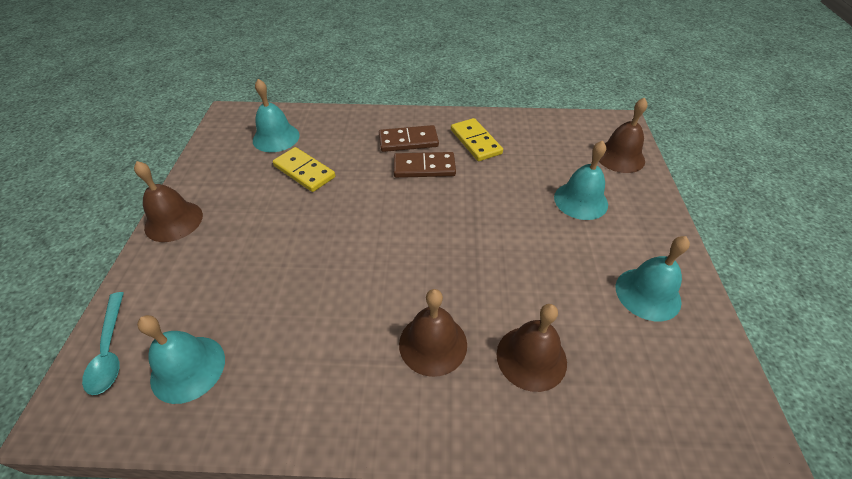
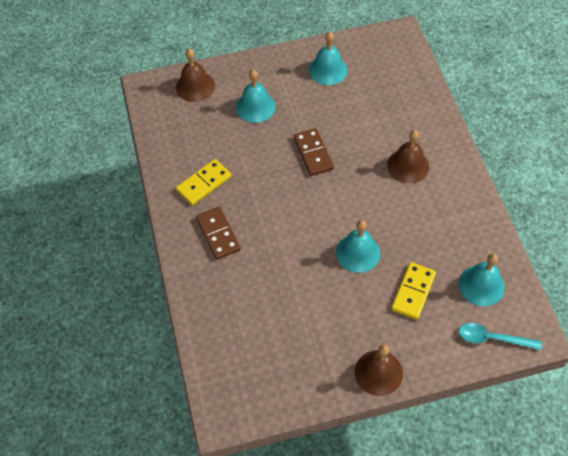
camera: 105 degrees left, 10 degrees up
(110, 350) = (492, 338): turquoise spoon -> turquoise spoon turned 135 degrees counterclockwise
(276, 137) = (246, 348): turquoise bell -> turquoise bell (358, 253)
(304, 171) = (286, 301): yellow domino -> yellow domino (413, 292)
(424, 167) = (250, 212): brown domino -> brown domino (313, 153)
(531, 357) = (395, 119): brown bell -> none

